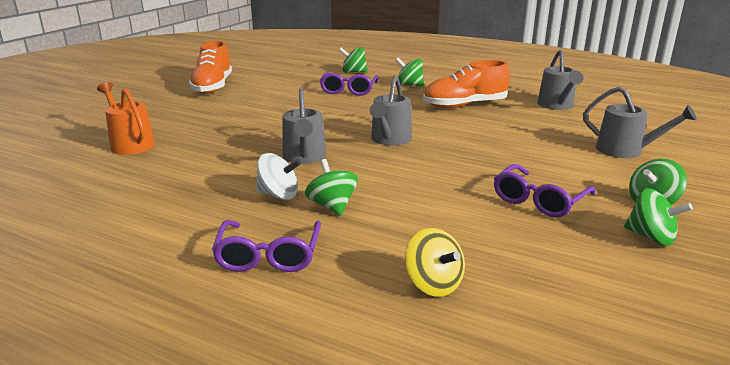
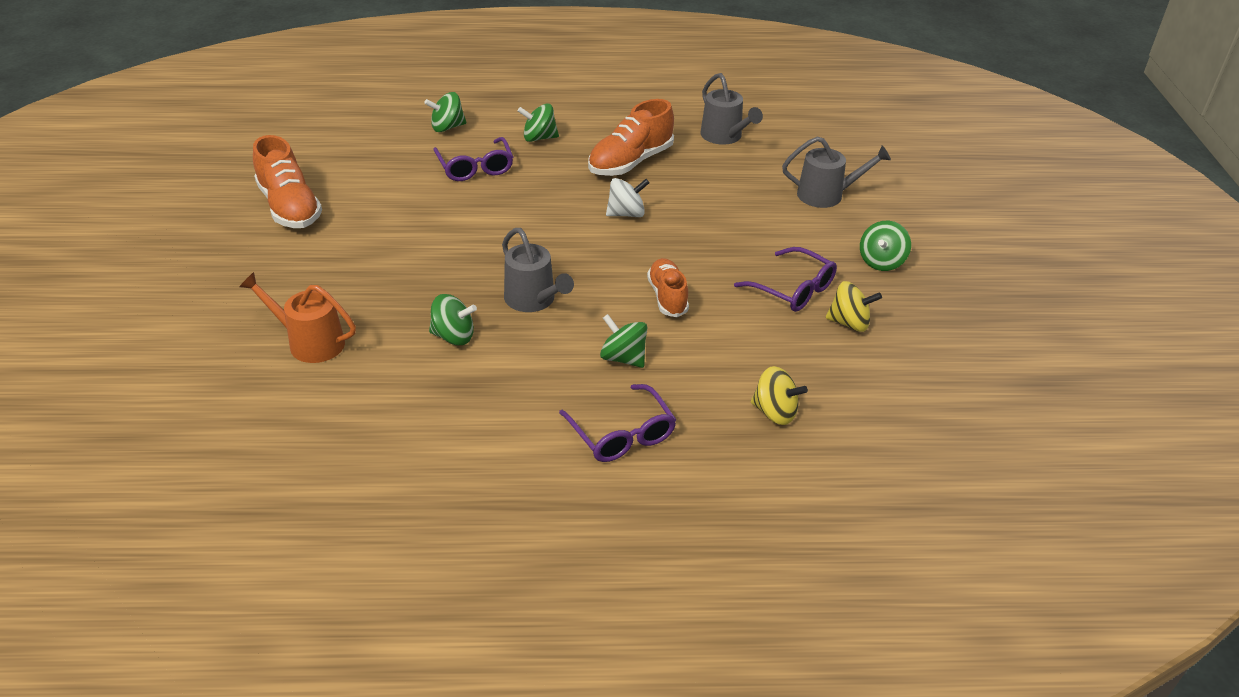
camera: 30 degrees left, 15 degrees up
(279, 195) = (560, 361): white spinning top -> white spinning top (626, 214)
(389, 140) = (597, 245): grey watering can -> none
(413, 179) = (667, 297): none -> orange shoe
(539, 201) = (793, 289): purple glasses -> purple glasses turned 60 degrees counterclockwise
(579, 237) = (849, 323): none -> yellow spinning top
(651, 237) = (899, 304): green spinning top -> green spinning top (453, 336)

